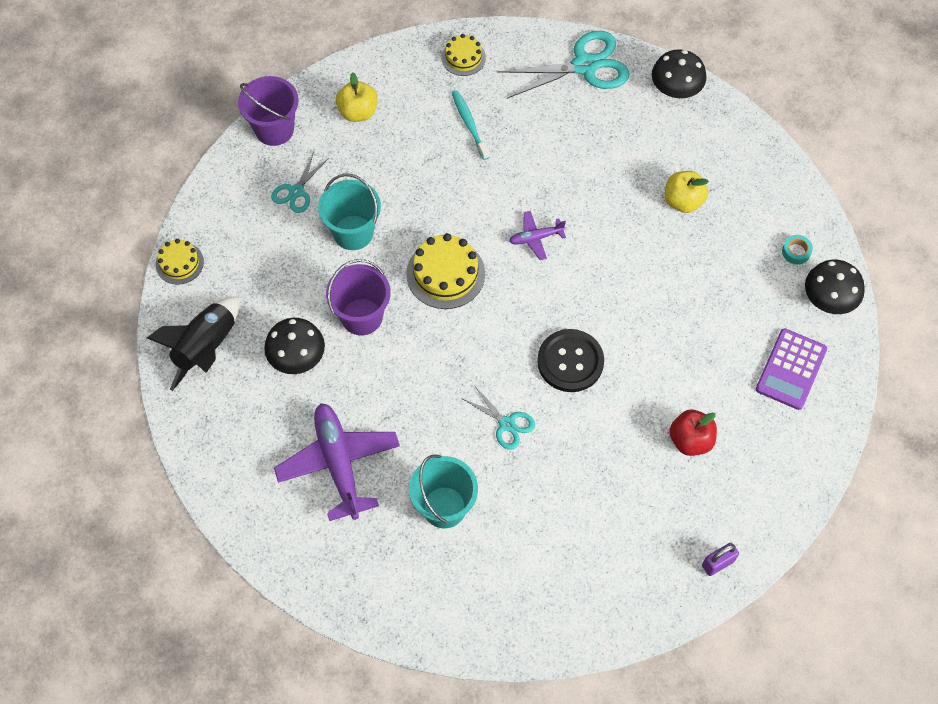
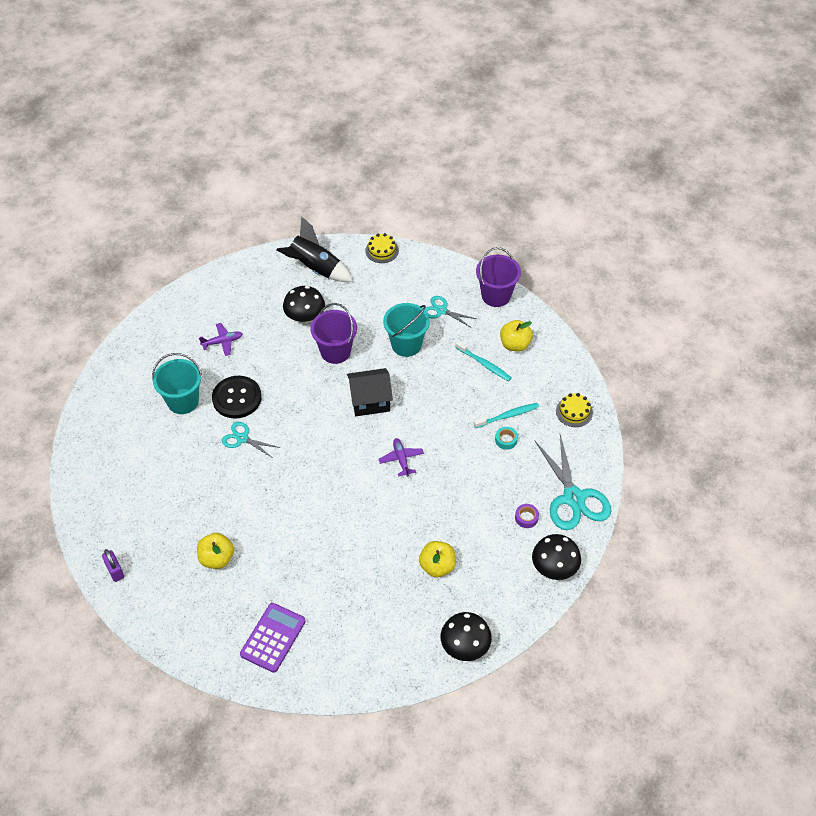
camera: 90 degrees right, 10 degrees down
(338, 463) = (222, 342): purple plane -> purple plane, size x0.49
(388, 146) = (484, 364): none -> turquoise toothbrush
(445, 274) = (370, 401): yellow cake -> black house
(506, 424) = (242, 438): turquoise scissors -> turquoise scissors turned 75 degrees clockwise
(570, 361) = (291, 480): black button -> black button (237, 398)
(613, 112) = (526, 518): none -> purple tape
(690, 440) = (217, 558): red apple -> yellow apple
(791, 369) = (273, 637): purple calculator -> purple calculator turned 90 degrees clockwise
(796, 252) = (386, 652): turquoise tape -> turquoise tape (506, 440)
(828, 299) = (338, 674): black mushroom -> black mushroom (465, 646)

